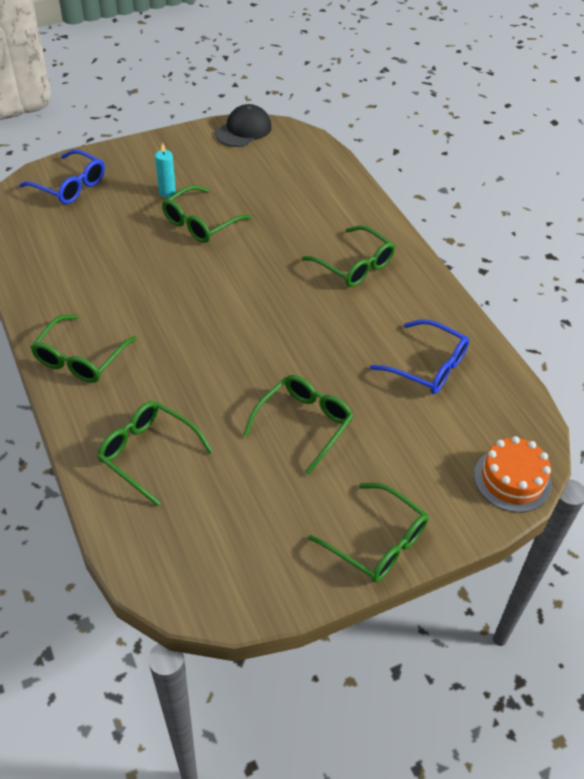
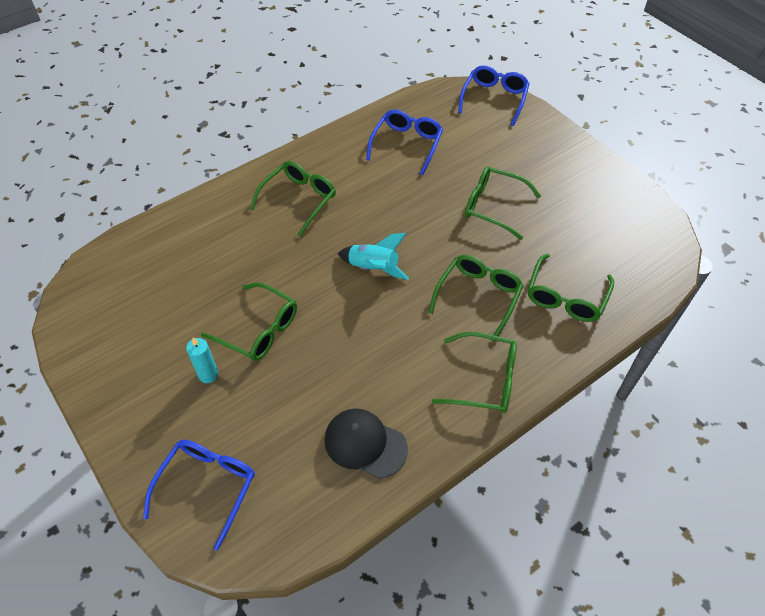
camera: 100 degrees left, 5 degrees up
(243, 130) = (75, 327): black cap -> black cap (365, 444)
(244, 305) = (374, 268): none -> turquoise rocket
(377, 542) = (575, 156): green glasses -> green glasses (478, 296)
(512, 479) = (494, 99): orange cake -> blue glasses

